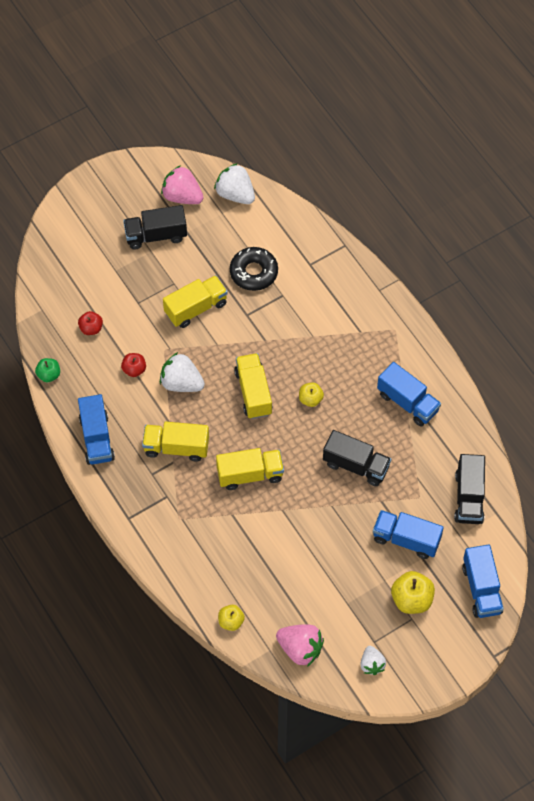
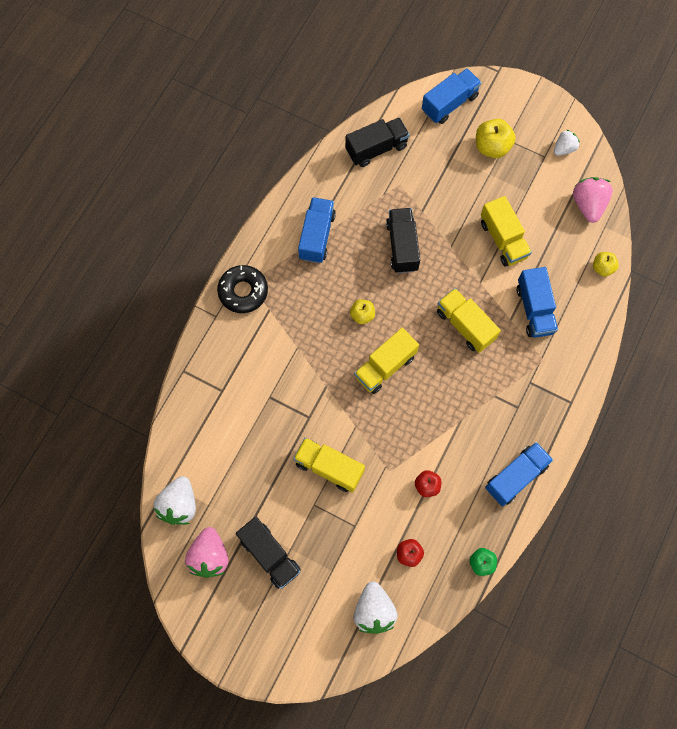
camera: 120 degrees left, 10 degrees up
(176, 447) = (479, 401): yellow truck -> yellow truck (503, 239)
(181, 383) = (414, 434): white strawberry -> white strawberry (374, 611)
(253, 272) = (259, 436): black donut -> black donut (243, 291)
(406, 539) = (443, 176): blue truck -> blue truck (534, 309)

